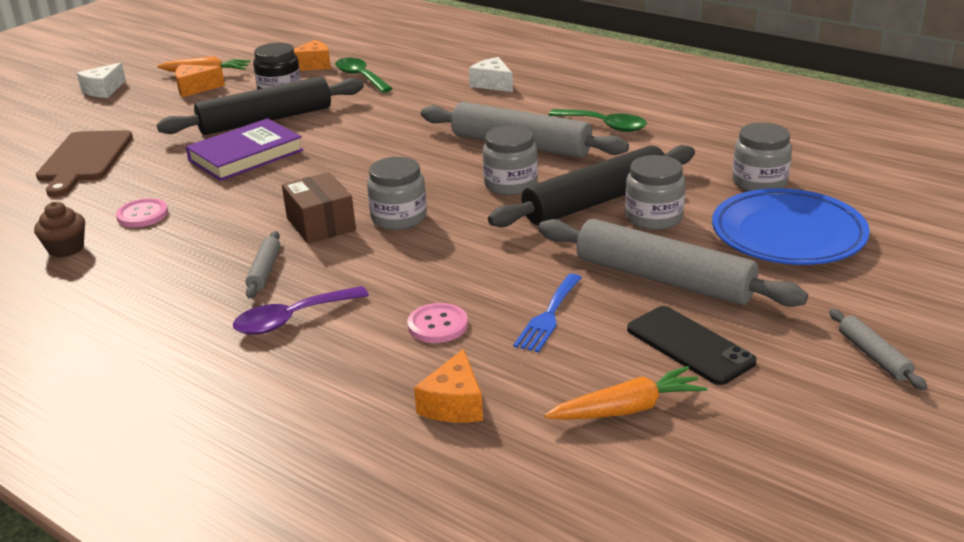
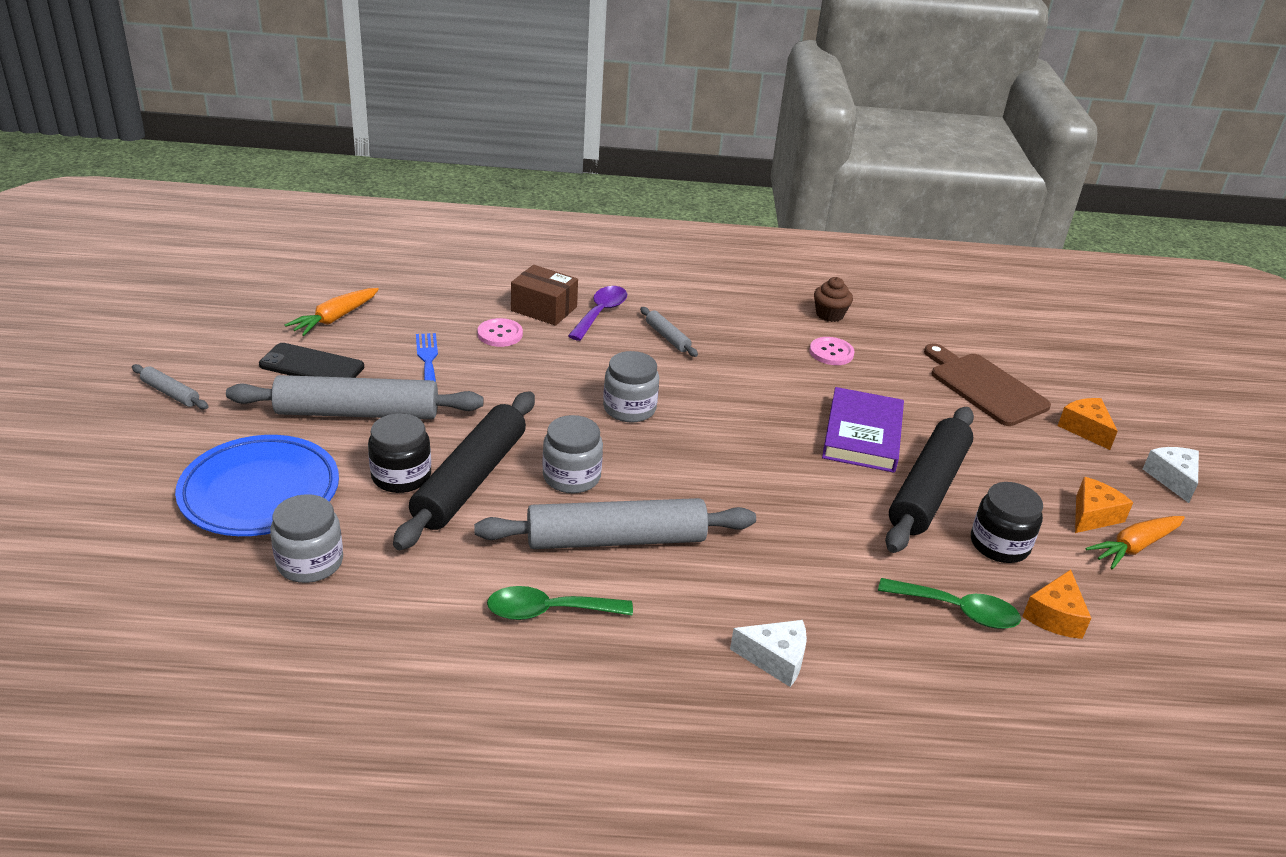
camera: 140 degrees right, 5 degrees up
(321, 224) = (684, 384): brown box -> brown box (544, 309)
(454, 404) = (443, 296): orange cheese -> orange cheese (1085, 429)
(654, 217) = (401, 476): grey jar -> black jar

